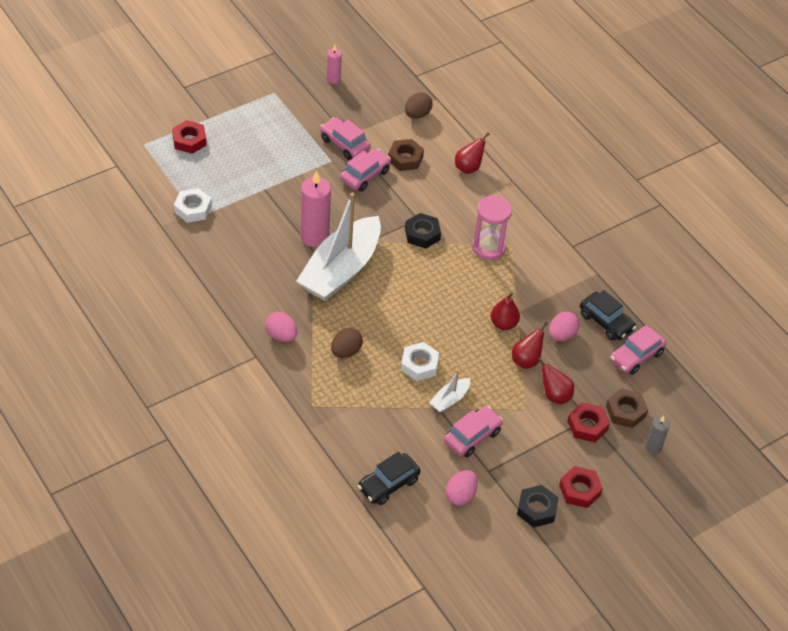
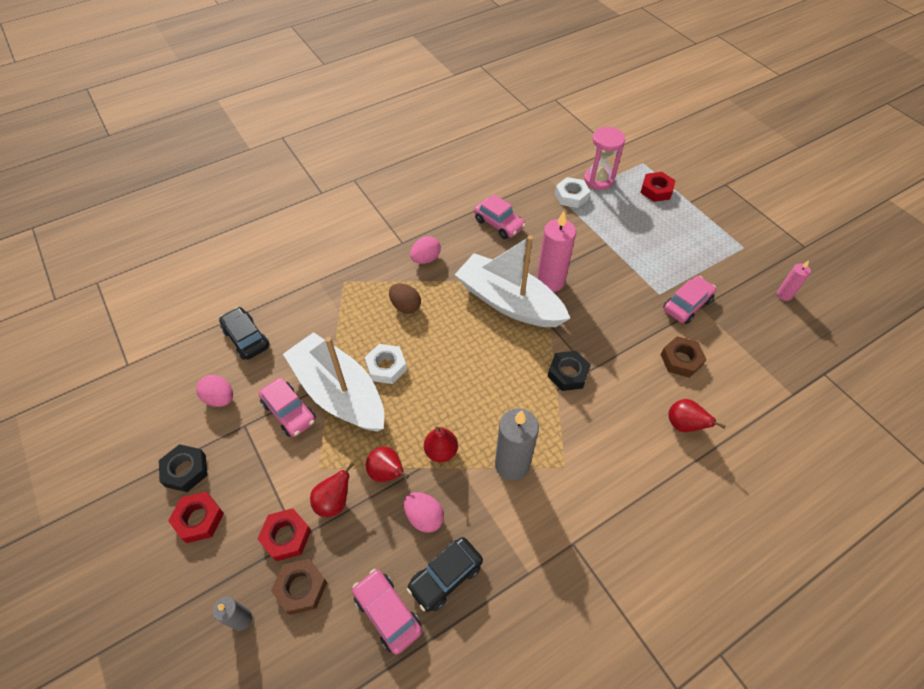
camera: 95 degrees right, 5 degrees up
(365, 175) = (645, 322): pink car -> pink car (499, 224)
(417, 114) = (757, 373): brown egg -> none
(450, 399) = (339, 393): white boat -> white boat, size x2.43
(488, 247) = (557, 441): pink hourglass -> pink hourglass (598, 180)
(512, 277) = (512, 464): none -> grey candle

